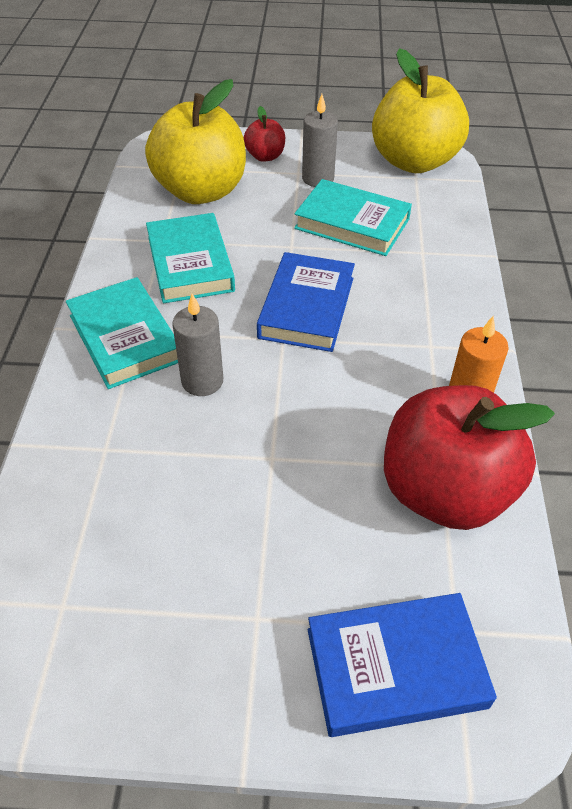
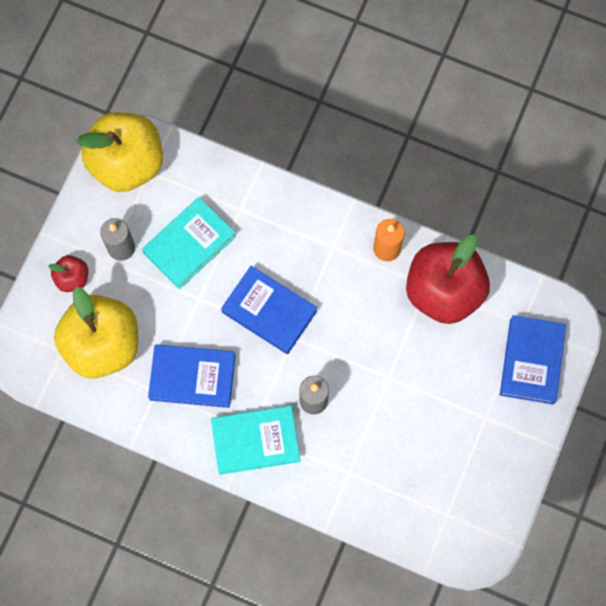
camera: 70 degrees left, 25 degrees up
(190, 264) = (192, 377): turquoise book -> blue book

